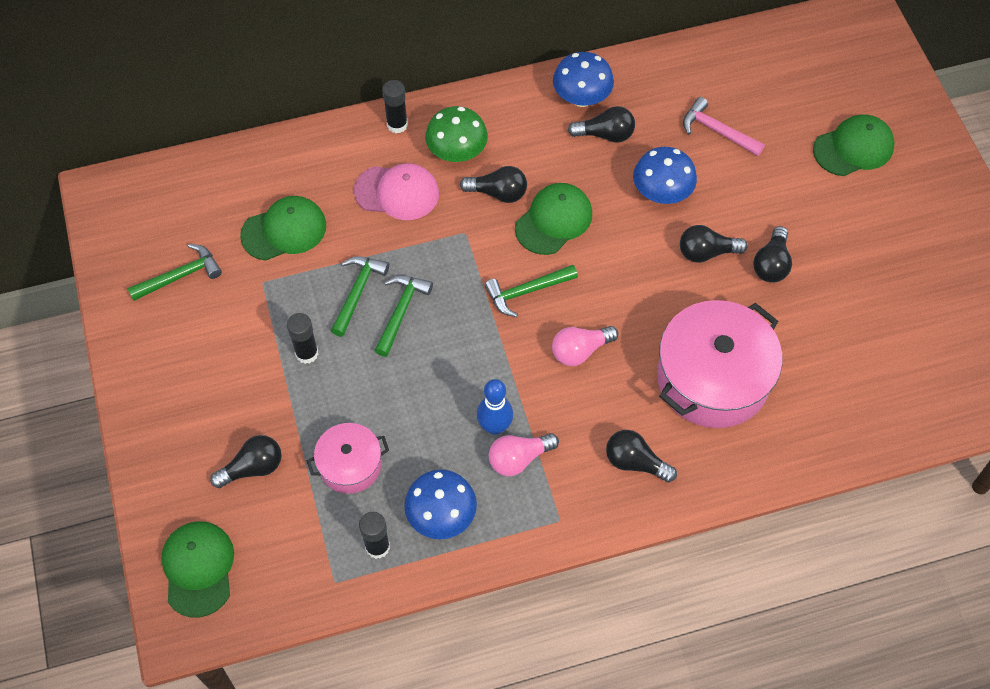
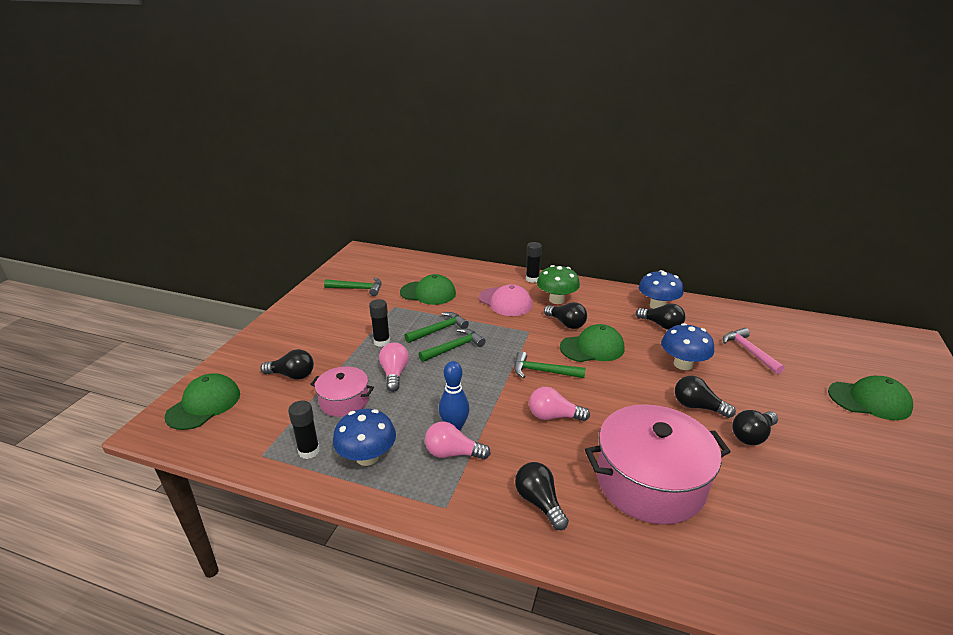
camera: 35 degrees right, 30 degrees down
(368, 393) = (394, 374): none -> pink light bulb

